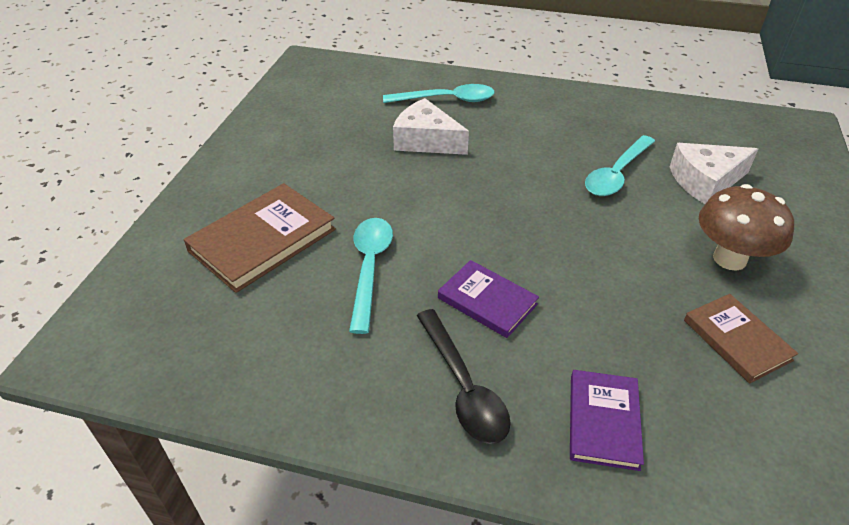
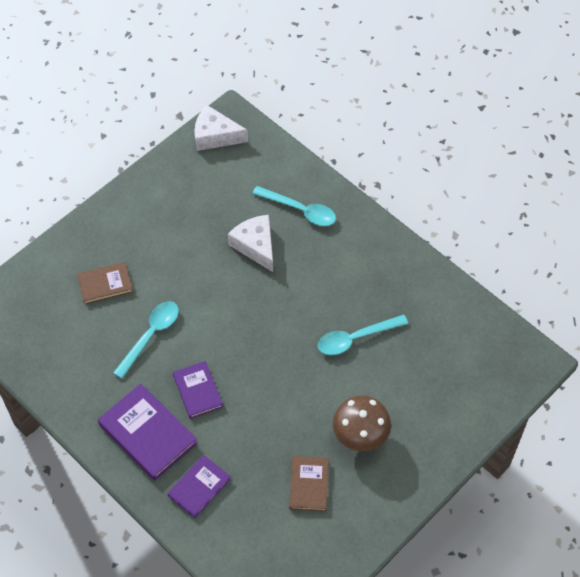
camera: 30 degrees right, 15 degrees up
(262, 240) = (105, 284): brown book -> brown book, size x0.62
(463, 386) = (147, 434): black spoon -> purple book
(705, 181) = (408, 374): white cheese -> white cheese (215, 136)

